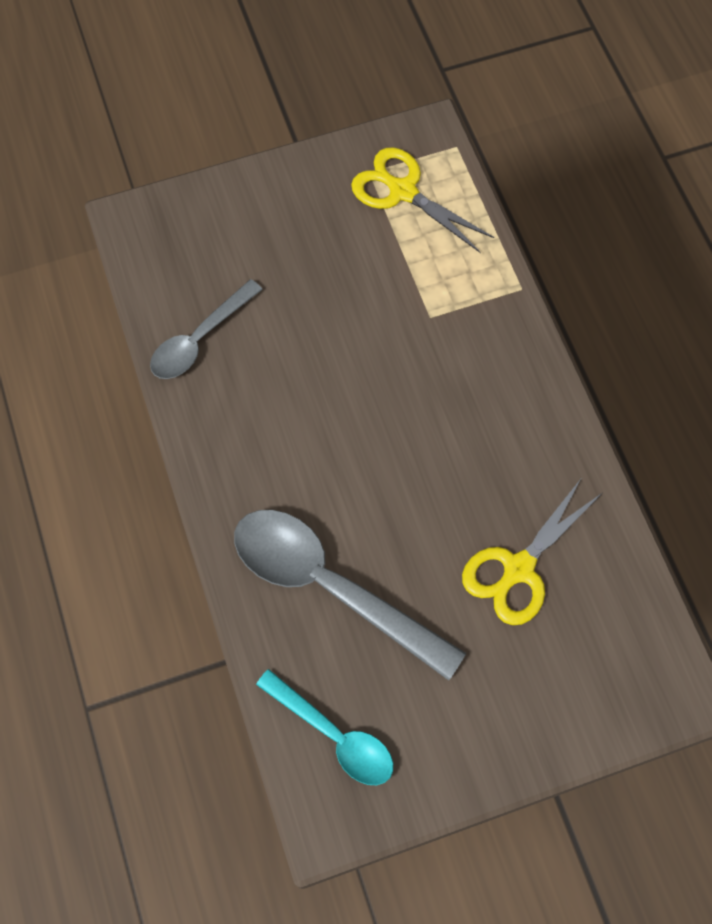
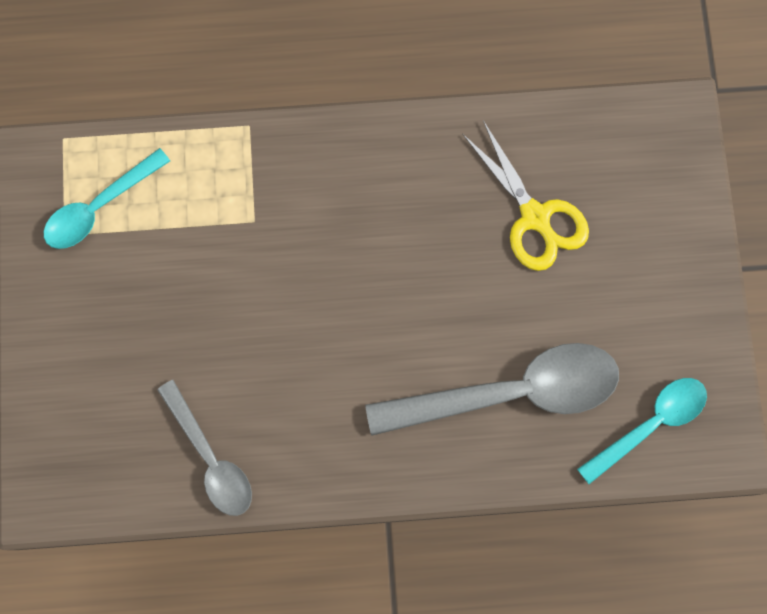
camera: 75 degrees left, 10 degrees up
(330, 586) = (510, 392): grey spoon -> grey spoon turned 150 degrees counterclockwise
(403, 191) = (99, 207): yellow scissors -> turquoise spoon

